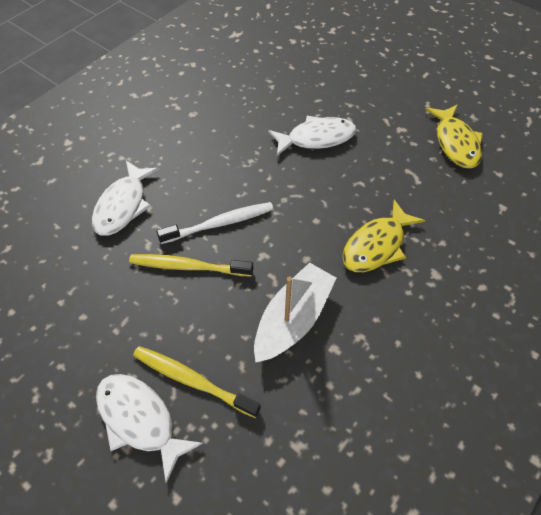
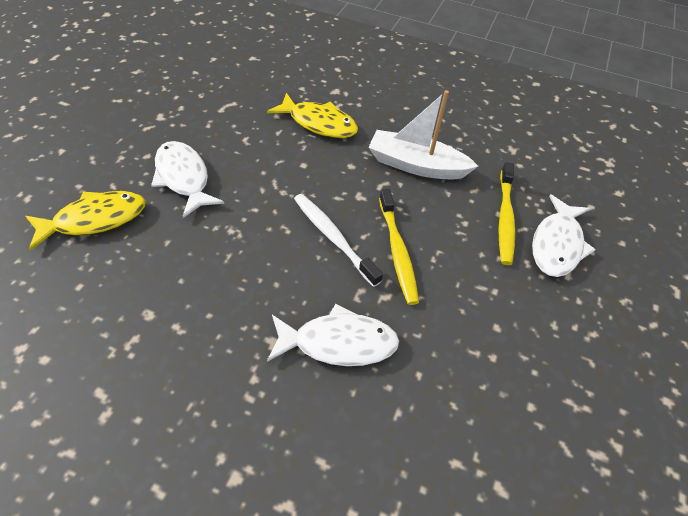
camera: 110 degrees left, 5 degrees down
(455, 143) = (177, 81): yellow fish -> yellow fish (95, 219)

